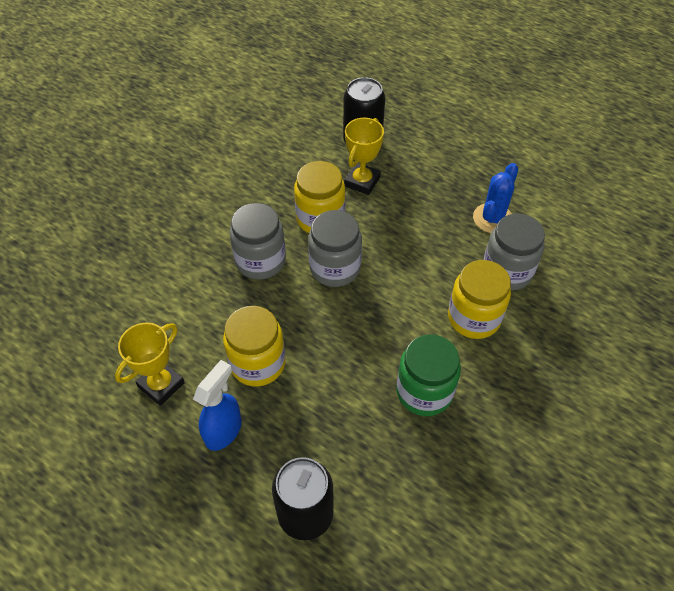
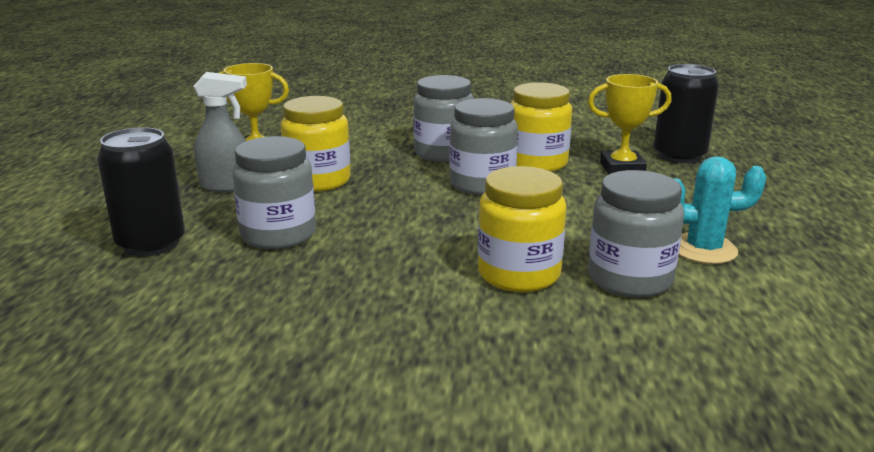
camera: 60 degrees right, 30 degrees down
(223, 430) = (227, 186): blue spray bottle -> grey spray bottle
(341, 424) = (278, 234): none -> grey jar
(424, 392) = (367, 269): green jar -> none
(492, 218) = (703, 249): blue cactus -> turquoise cactus

